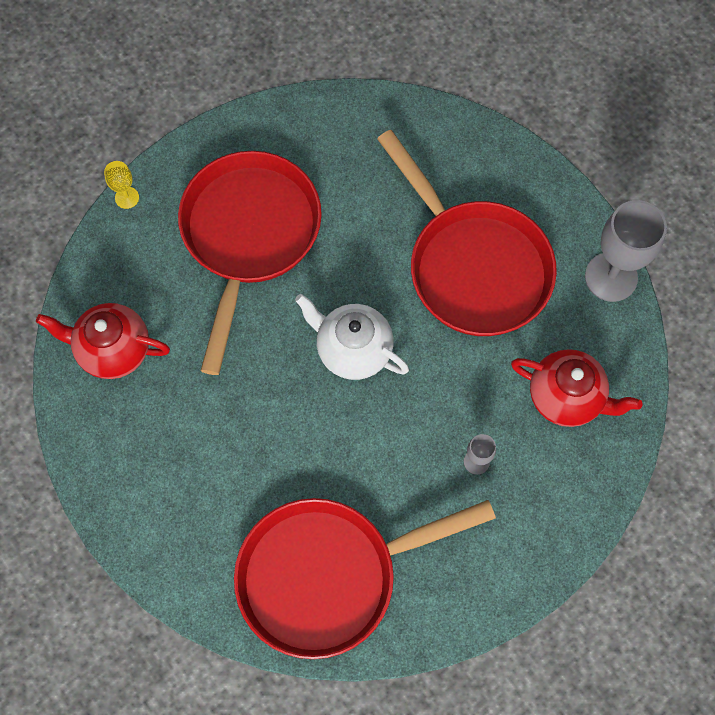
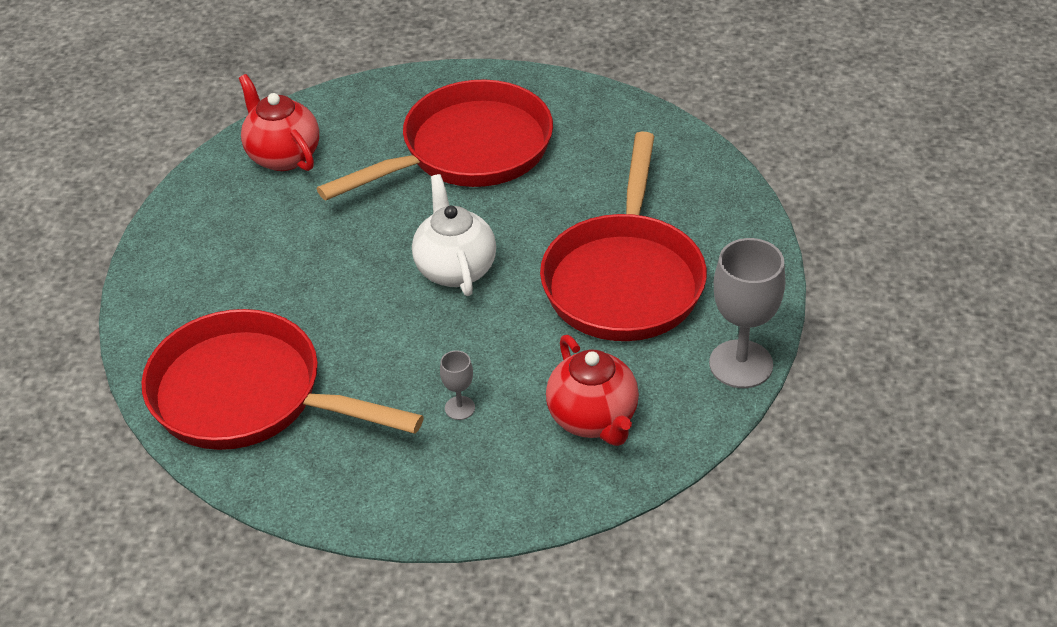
camera: 45 degrees right, 25 degrees down
(127, 197) = (409, 77): yellow goblet -> none

